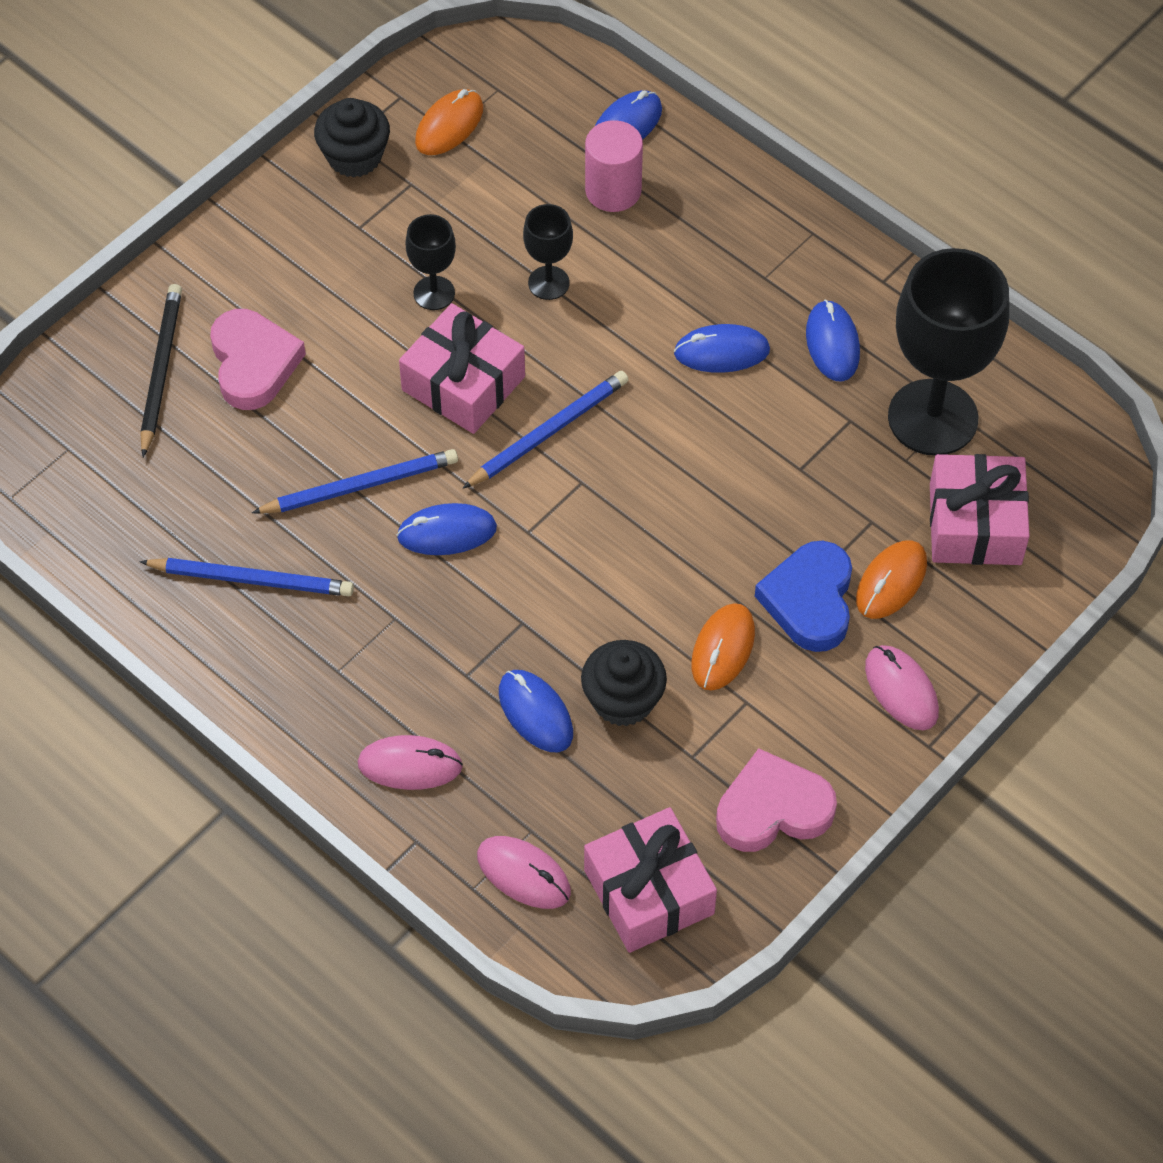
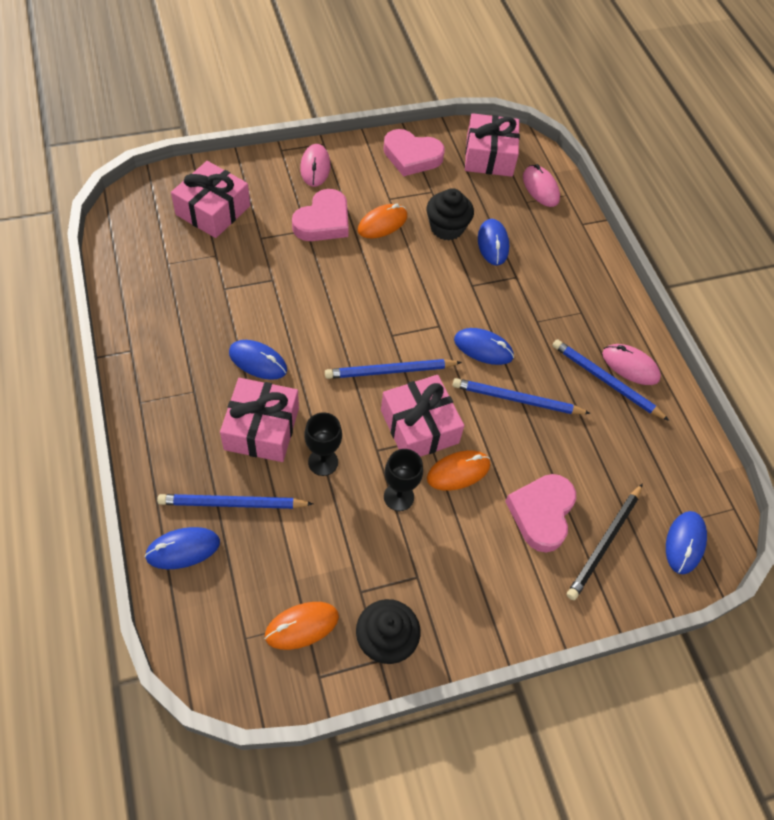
camera: 155 degrees left, 0 degrees up
(410, 765) = (568, 254): pink mouse -> pink mouse (630, 366)
(613, 190) = (232, 504): pink cylinder -> blue pencil
(648, 280) = (262, 429): none -> pink gift
(809, 600) = (323, 221): blue heart -> pink heart
(832, 343) = (194, 332): blue mouse -> blue mouse (684, 543)
(891, 582) = (277, 208): orange mouse -> orange mouse (458, 472)
(932, 418) = (181, 266): black goblet -> none

